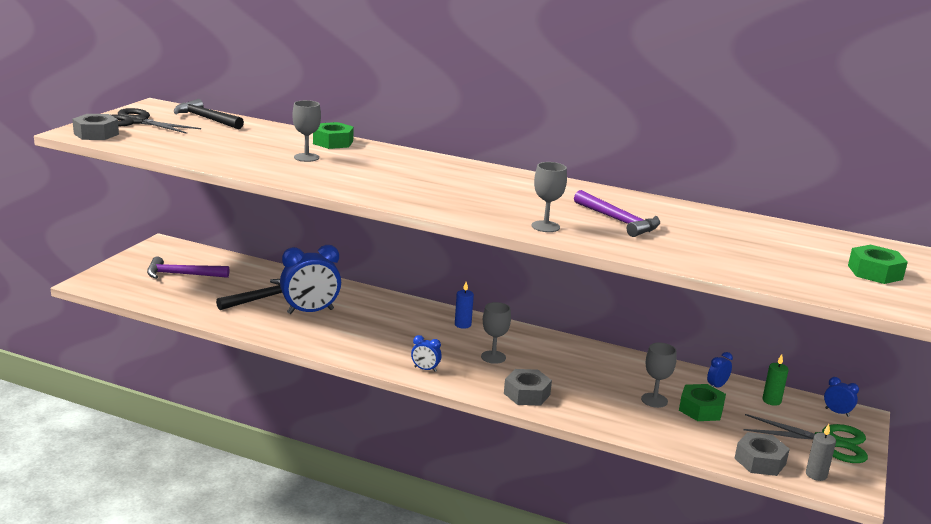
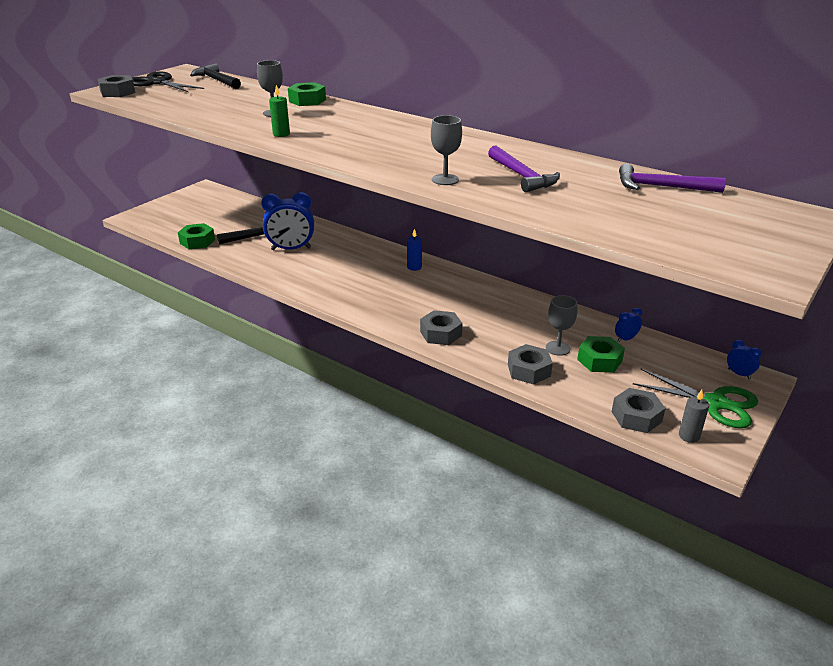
camera: 15 degrees right, 10 degrees up
(182, 274) = (206, 213): purple hammer -> purple hammer (661, 187)
(425, 369) = (362, 305): blue clock -> none
(493, 357) = (427, 298): grey goblet -> none
(635, 425) = (529, 370): none -> grey nut
(771, 401) = (675, 357): green candle -> green candle (281, 134)
(875, 272) = (768, 238): green nut -> green nut (197, 241)

